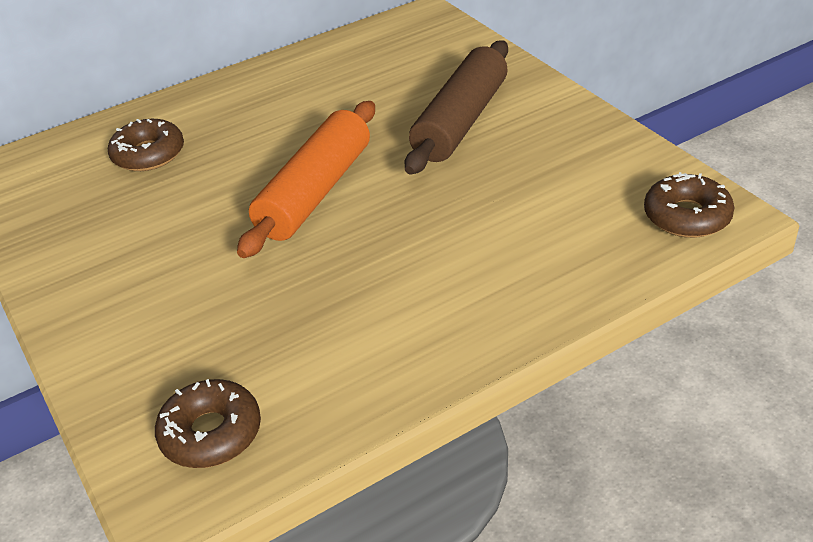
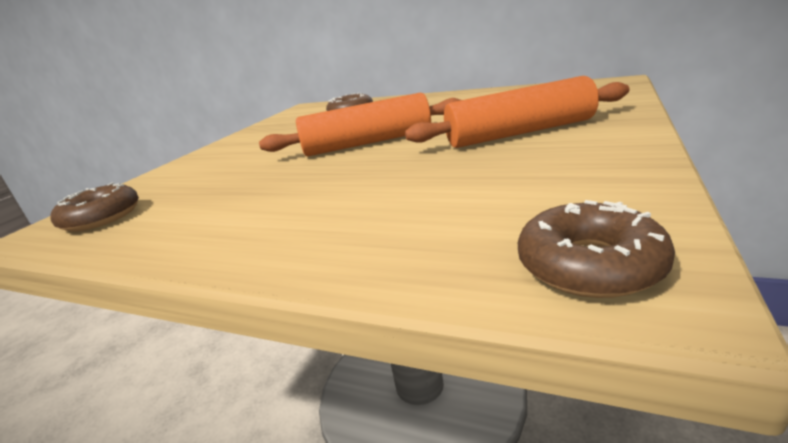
camera: 55 degrees right, 15 degrees down
(461, 121) = (520, 133): brown rolling pin -> orange rolling pin

